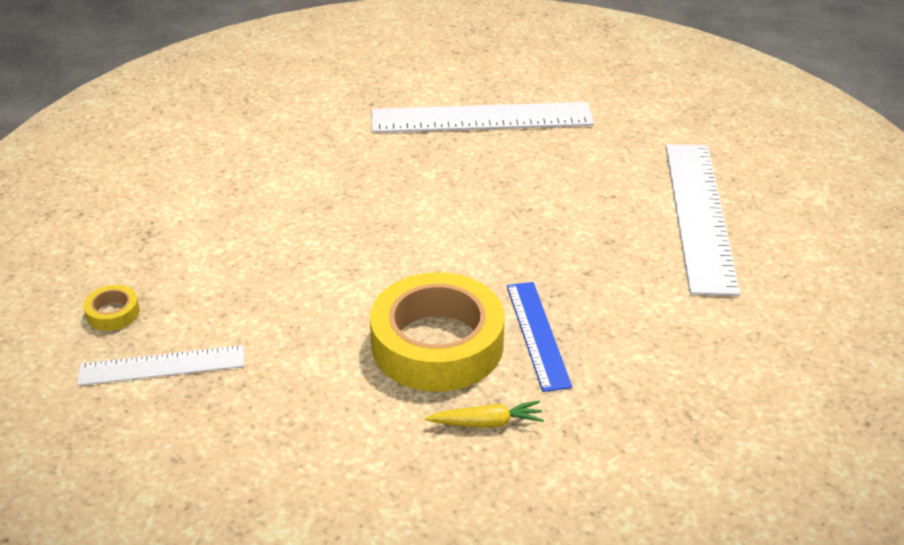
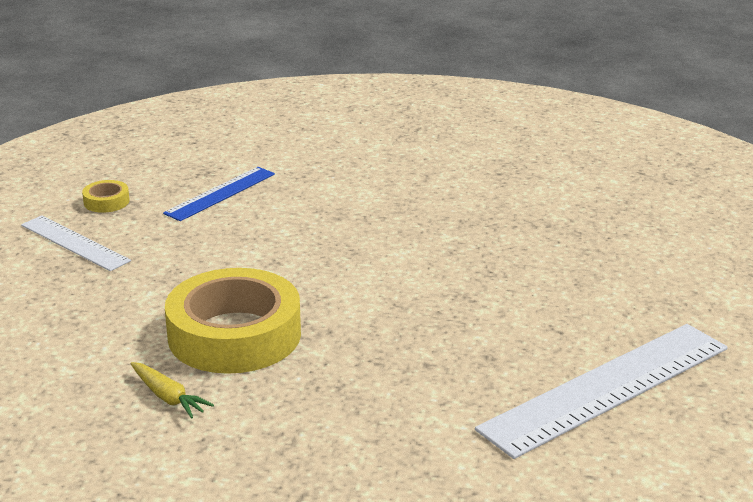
camera: 50 degrees right, 10 degrees down
(481, 118) = (563, 224): white ruler -> none
(537, 334) = (307, 374): blue ruler -> blue ruler (220, 193)

